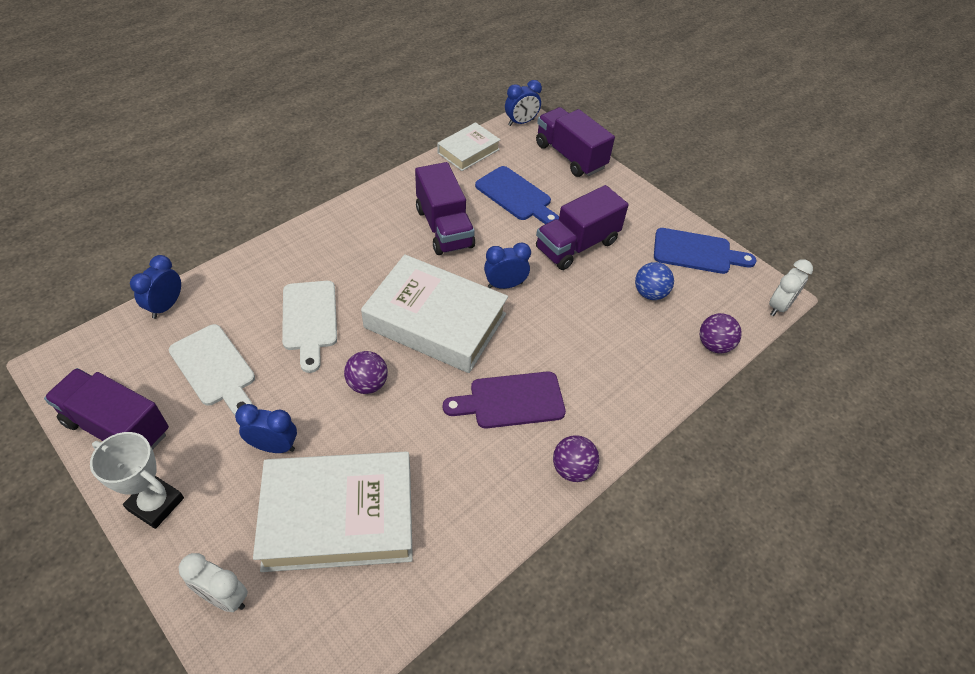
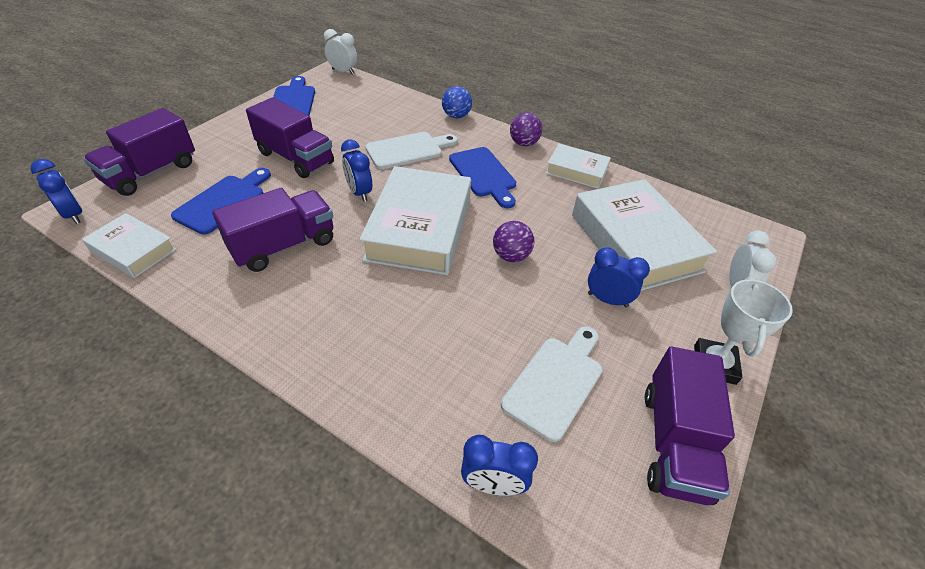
camera: 105 degrees left, 5 degrees down
(274, 446) = (607, 300): blue clock -> blue clock turned 120 degrees clockwise
(309, 320) = (454, 321): white cutting board -> white cutting board (408, 150)
(495, 512) = (576, 171): none -> white book
(511, 401) = (484, 175): purple cutting board -> blue cutting board
(650, 293) = (346, 120): blue ball -> blue ball (456, 116)
(714, 345) = (389, 95): purple ball -> none

